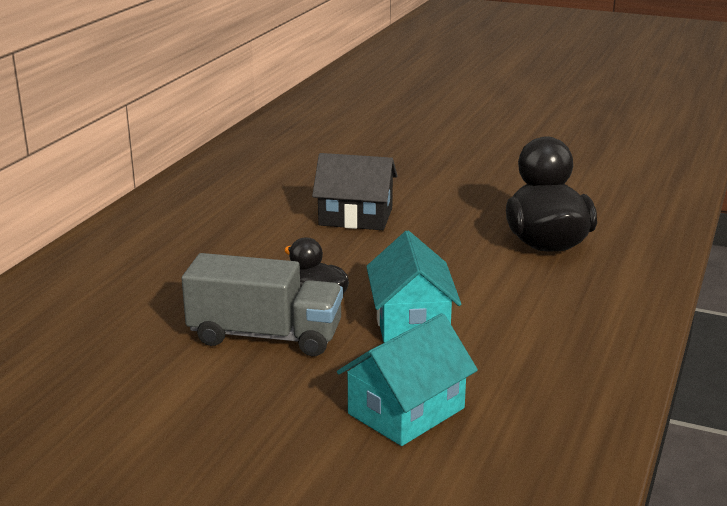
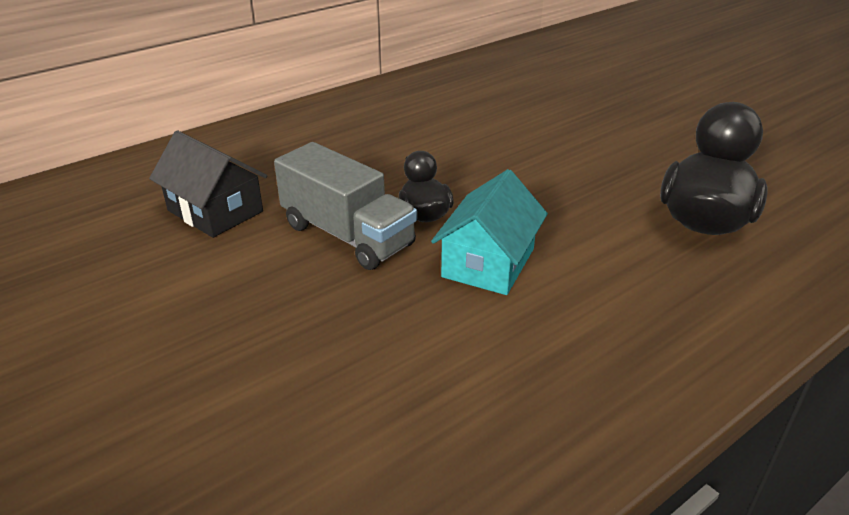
camera: 30 degrees right, 10 degrees up
(355, 217) = (535, 143): black house -> black house (215, 211)
(406, 411) = (393, 358): turquoise house -> none

